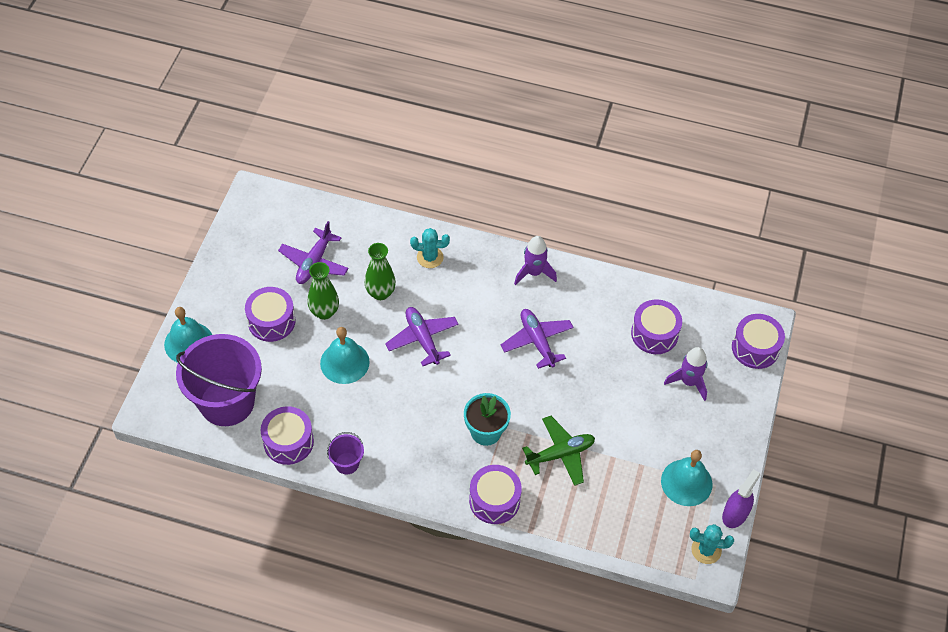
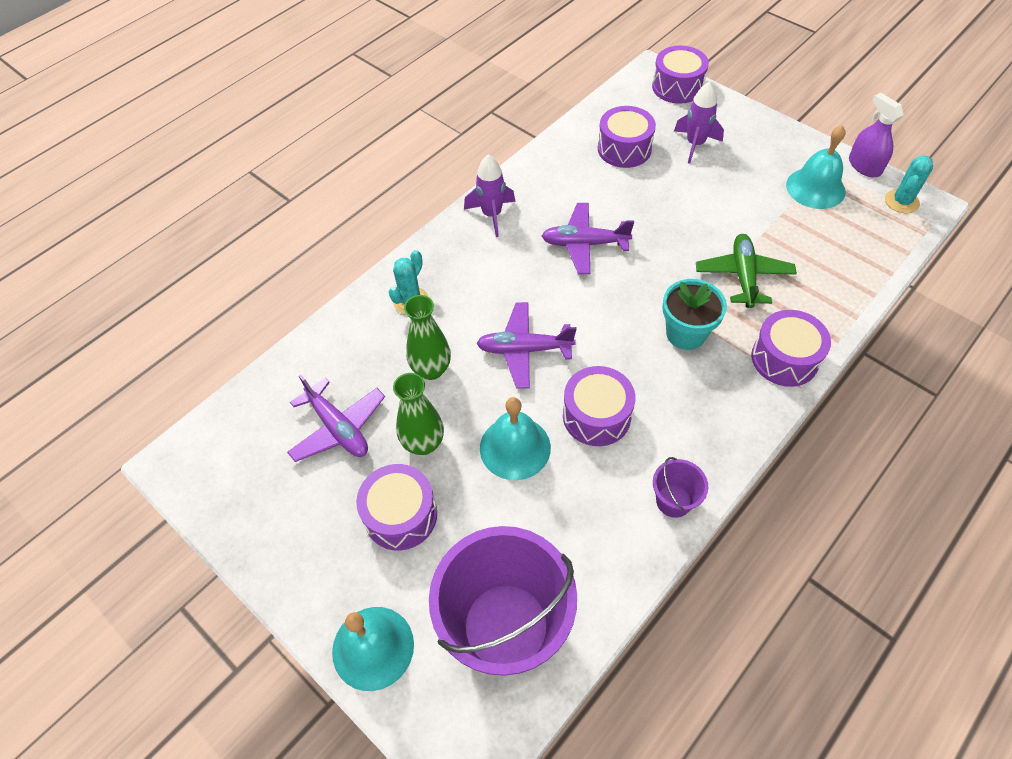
camera: 60 degrees left, 0 degrees up
(288, 442) = (610, 564): purple drum -> purple drum (596, 416)

